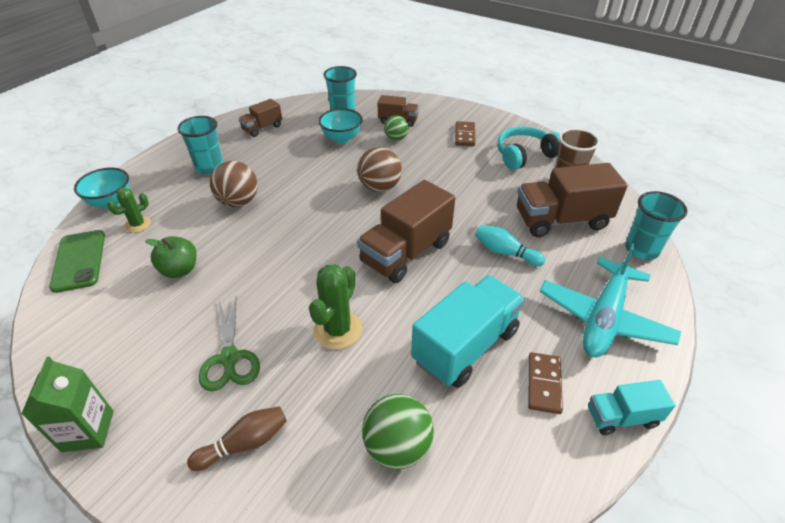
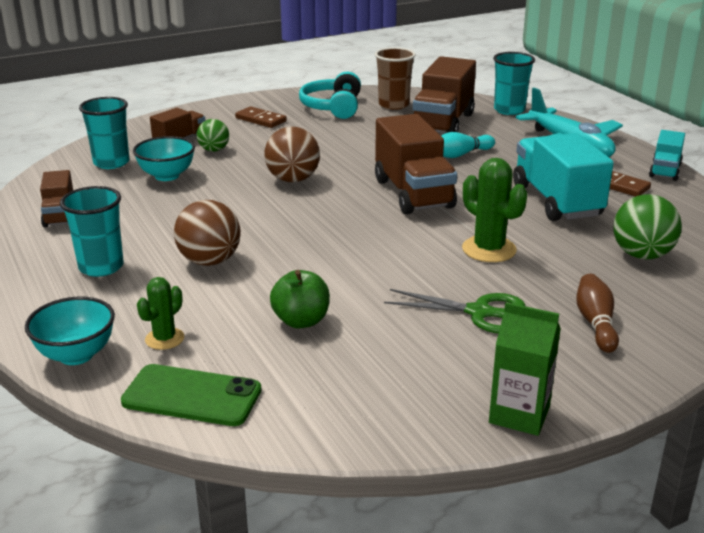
camera: 60 degrees left, 15 degrees down
(138, 224) = (164, 339): green cactus -> green cactus turned 45 degrees clockwise

